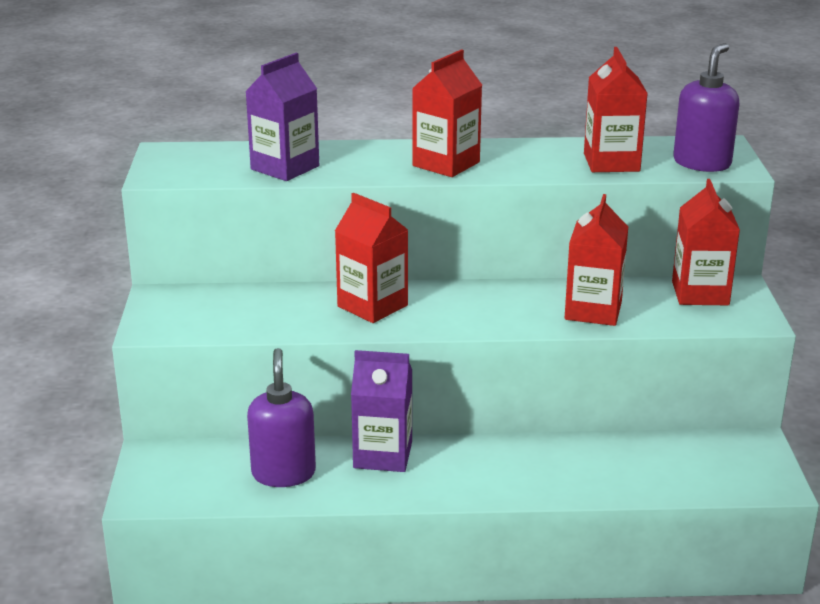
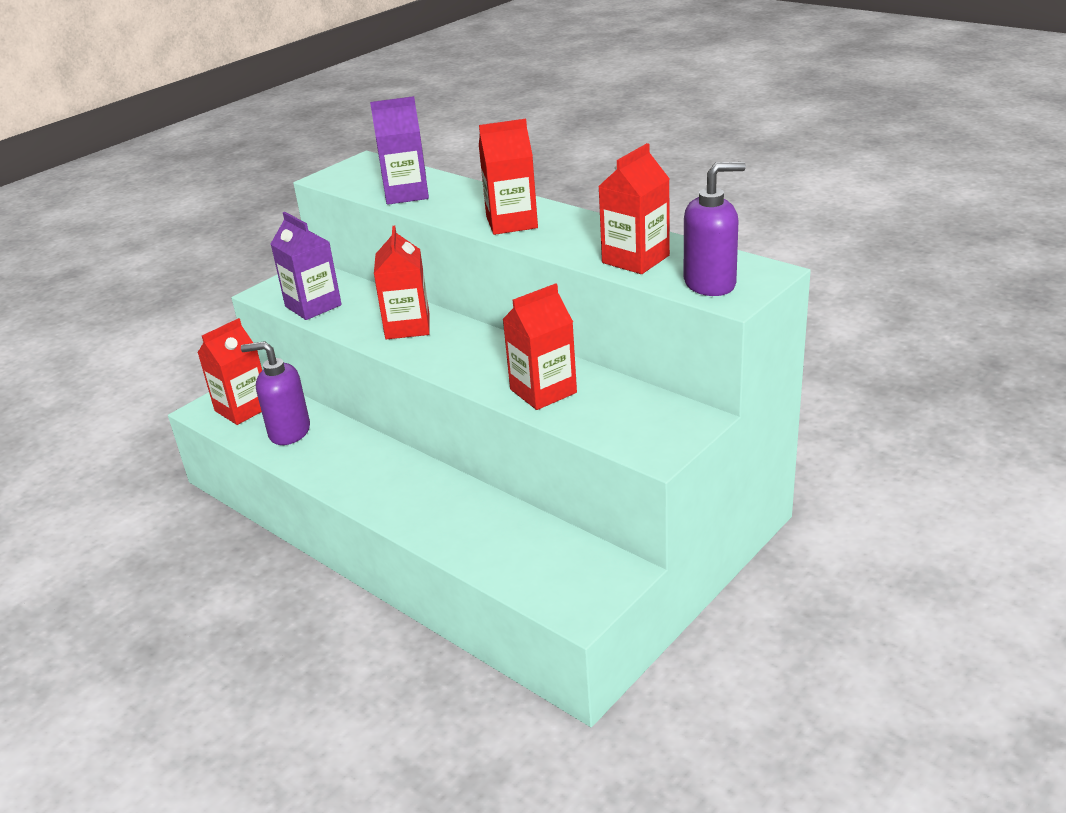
camera: 45 degrees right, 5 degrees up
(283, 473) = (289, 432): purple soap dispenser -> purple soap dispenser turned 120 degrees counterclockwise
(383, 455) = (359, 448): purple carton -> purple carton (313, 306)
(700, 293) = (652, 411): red carton -> red carton (243, 409)

